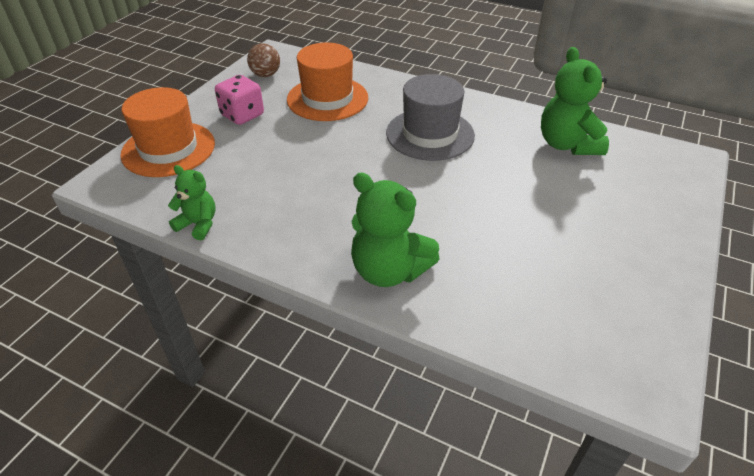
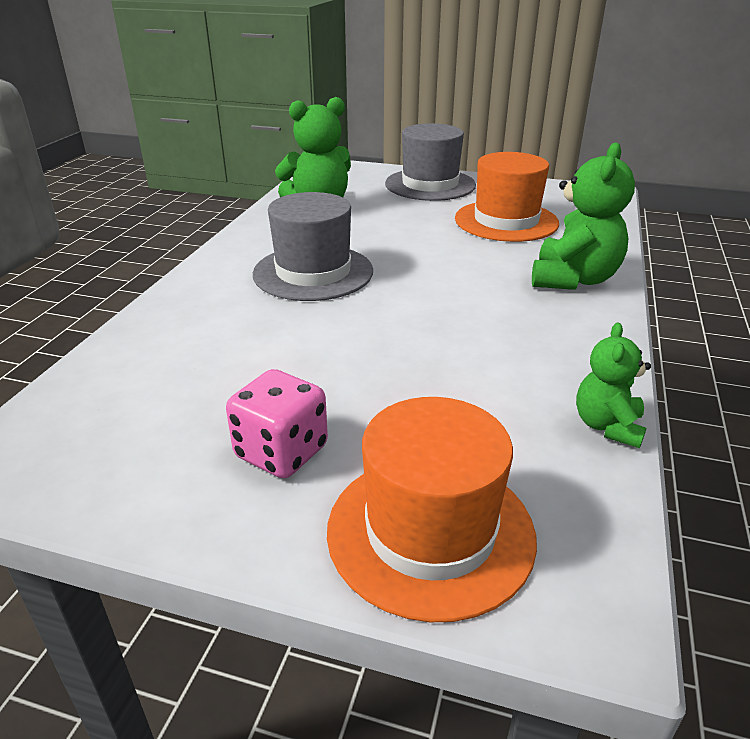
camera: 100 degrees left, 10 degrees down
(265, 75) = (105, 455): brown ball -> none
(327, 99) = (217, 361): orange hat -> orange hat (506, 221)
(645, 224) = (430, 185): none -> grey hat

